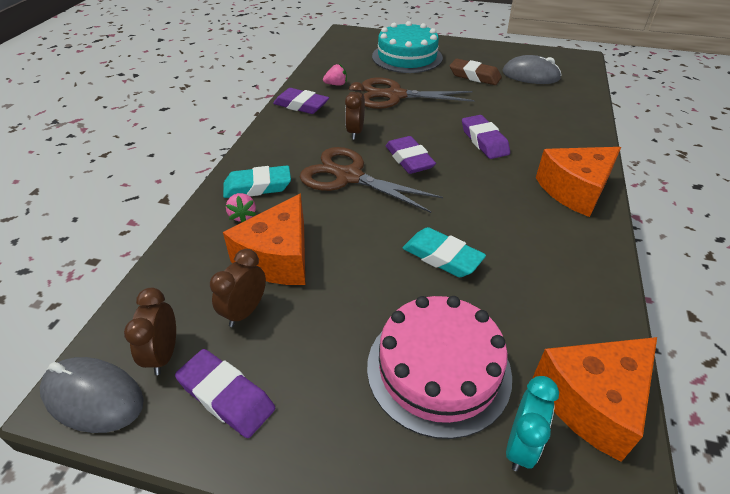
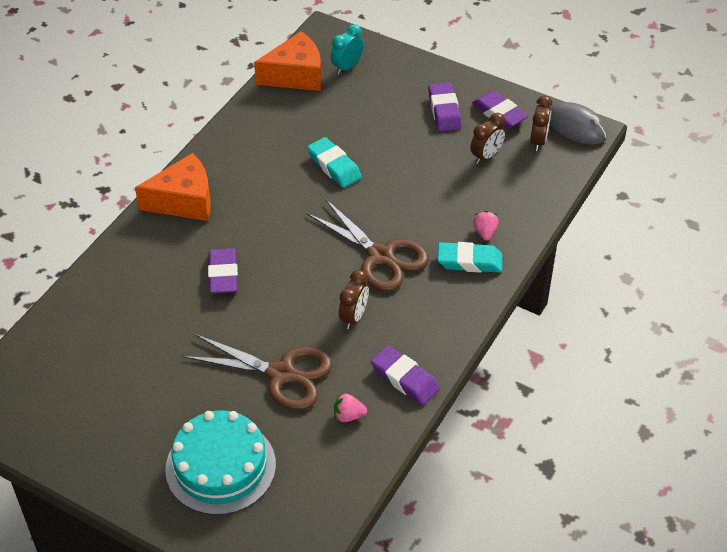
camera: 165 degrees left, 5 degrees up
(278, 257) = (459, 189): orange cheese -> none
(409, 159) = (313, 266): purple eraser -> purple eraser (444, 111)
(438, 369) = (372, 103): pink cake -> none
(474, 76) = (155, 394): brown eraser -> none
(530, 75) = (80, 379): grey mouse -> none

